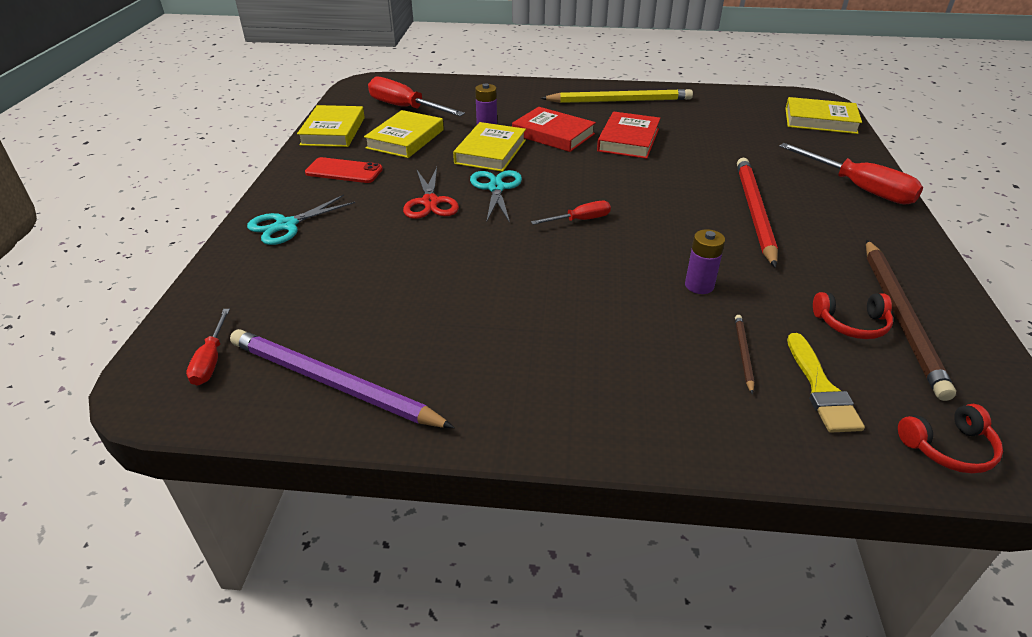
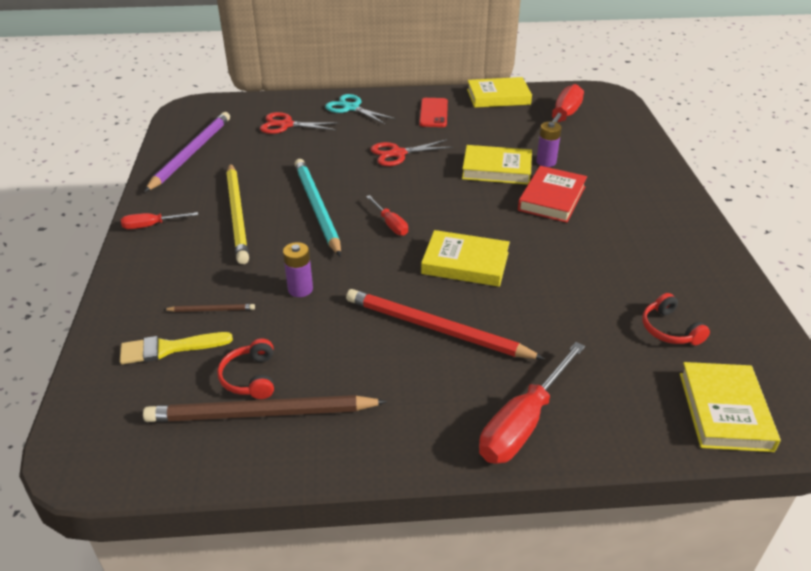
camera: 80 degrees right, 0 degrees up
(211, 360) = (212, 116): red screwdriver -> red screwdriver (152, 226)
(299, 282) = (286, 125): none -> red scissors
(405, 139) = (500, 128): yellow book -> yellow book (465, 263)
(496, 188) = (431, 179): turquoise scissors -> none
(535, 266) = (317, 208): none -> turquoise pencil
(619, 101) = (667, 235): yellow pencil -> yellow pencil (237, 215)
(628, 140) = (564, 244): red book -> none
(754, 212) = (436, 329): red pencil -> red pencil turned 150 degrees counterclockwise
(948, 448) = (97, 411): red headphones -> red headphones (669, 329)

